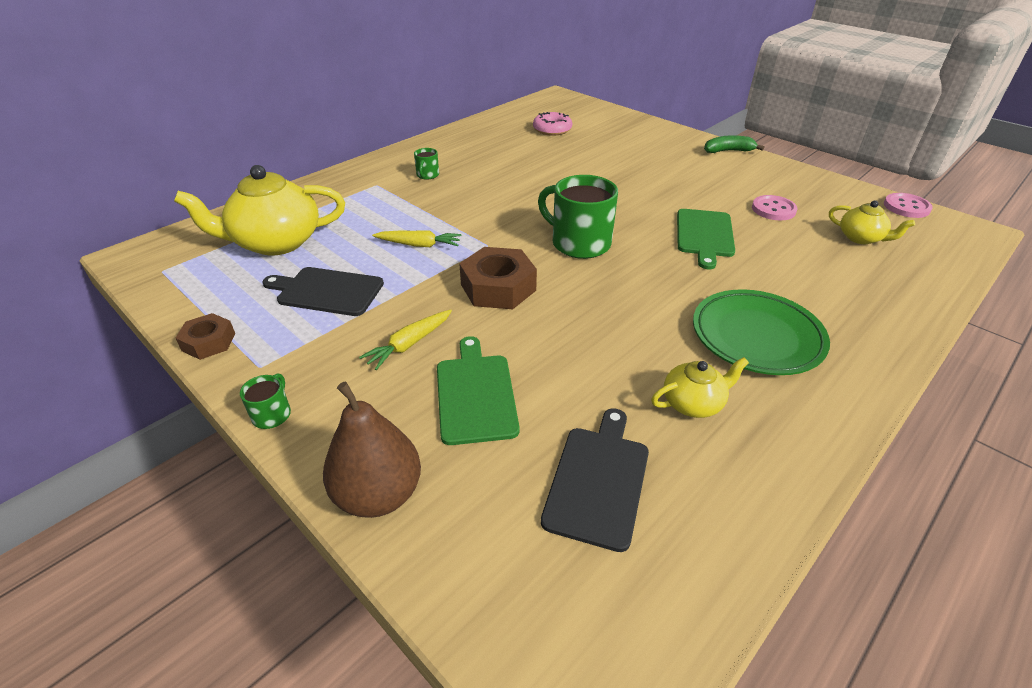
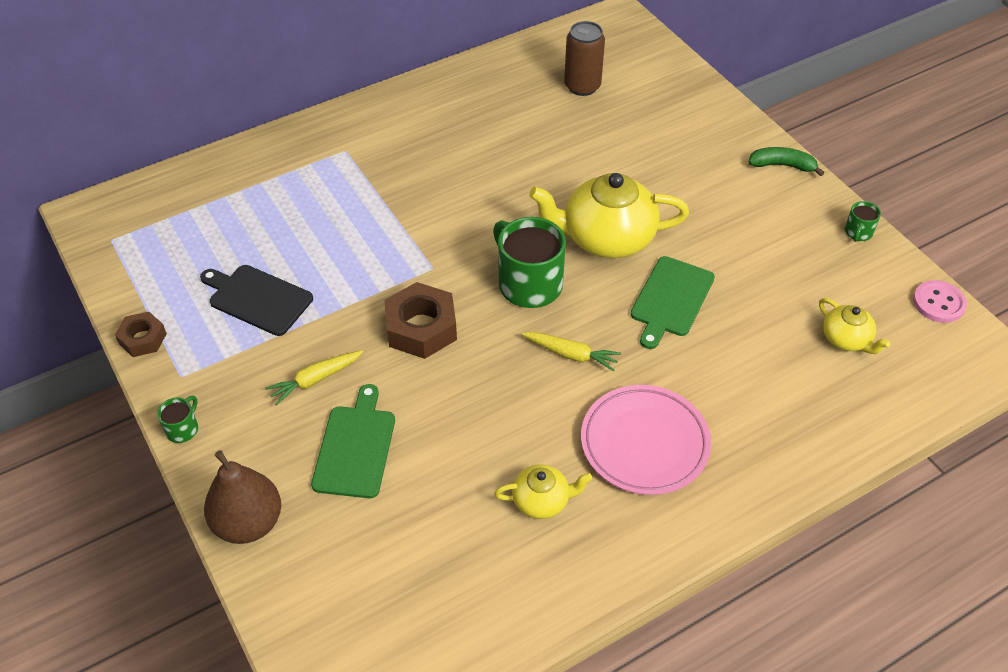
camera: 15 degrees right, 10 degrees up
(276, 242) = (223, 221): yellow teapot -> yellow teapot (606, 238)
(419, 245) = (362, 253): yellow carrot -> yellow carrot (571, 354)
(427, 175) = (405, 145): green mug -> green mug (858, 232)
(552, 129) = (582, 86): pink donut -> brown can
(598, 481) = (423, 553): black cutting board -> none
(756, 337) = (644, 443): green plate -> pink plate
(773, 209) = (774, 276): pink button -> none

